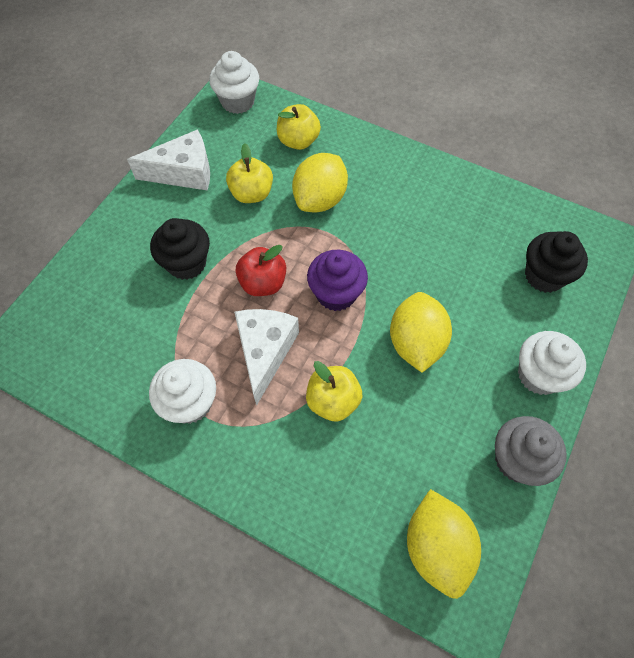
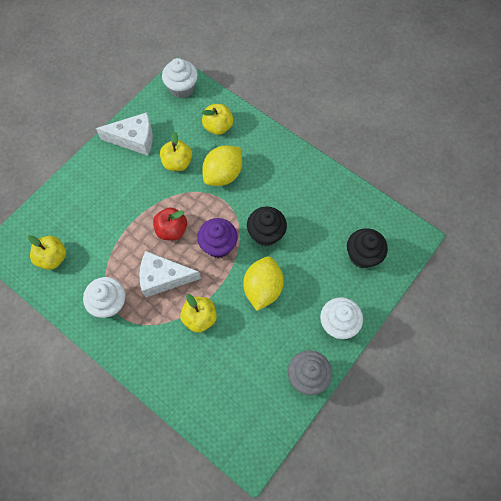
camera: 10 degrees right, 5 degrees up
(89, 350) = (53, 258): none -> yellow apple
(186, 263) = (124, 207): black cupcake -> black cupcake (266, 234)
(265, 352) = (163, 278): white cheese -> white cheese turned 105 degrees counterclockwise
(436, 547) = (242, 420): yellow lemon -> none

